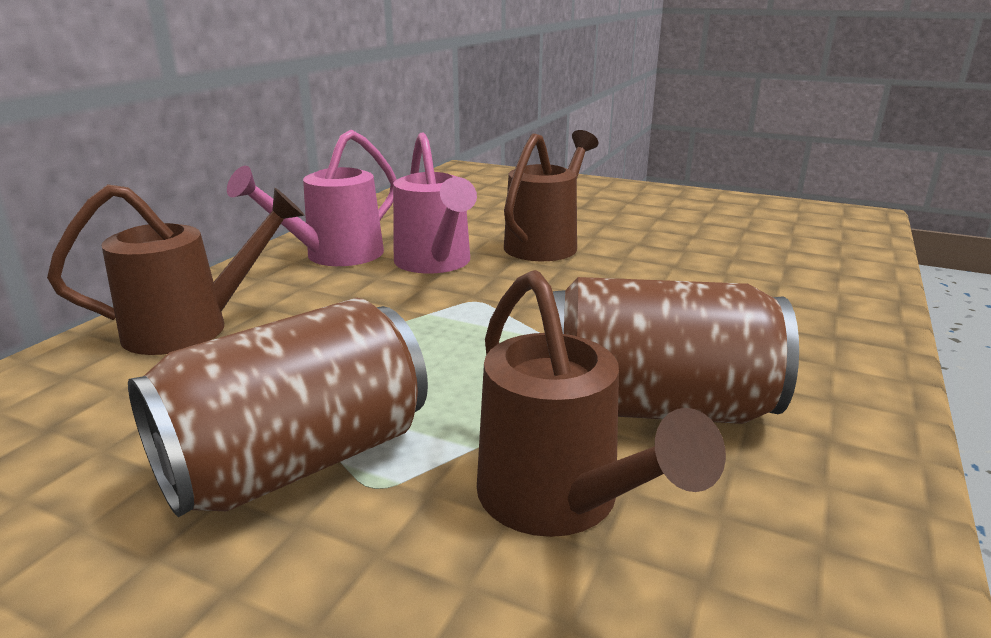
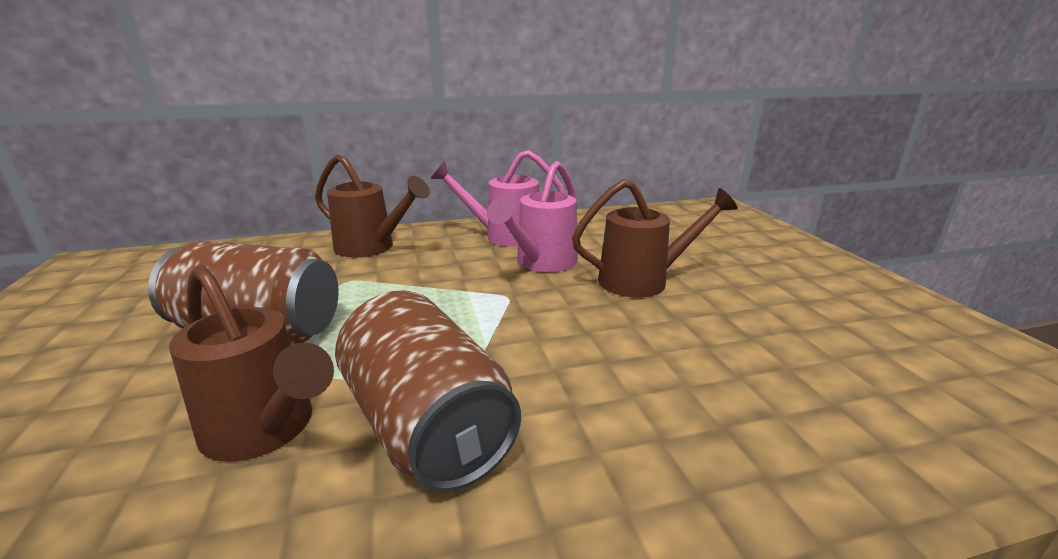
camera: 50 degrees right, 0 degrees up
(558, 502) = (265, 430): brown watering can -> brown watering can turned 75 degrees counterclockwise

